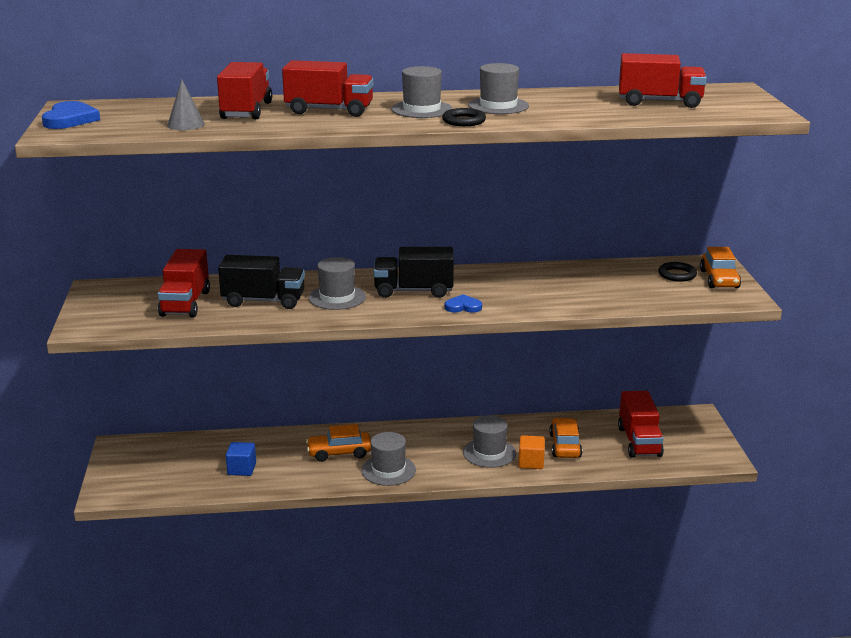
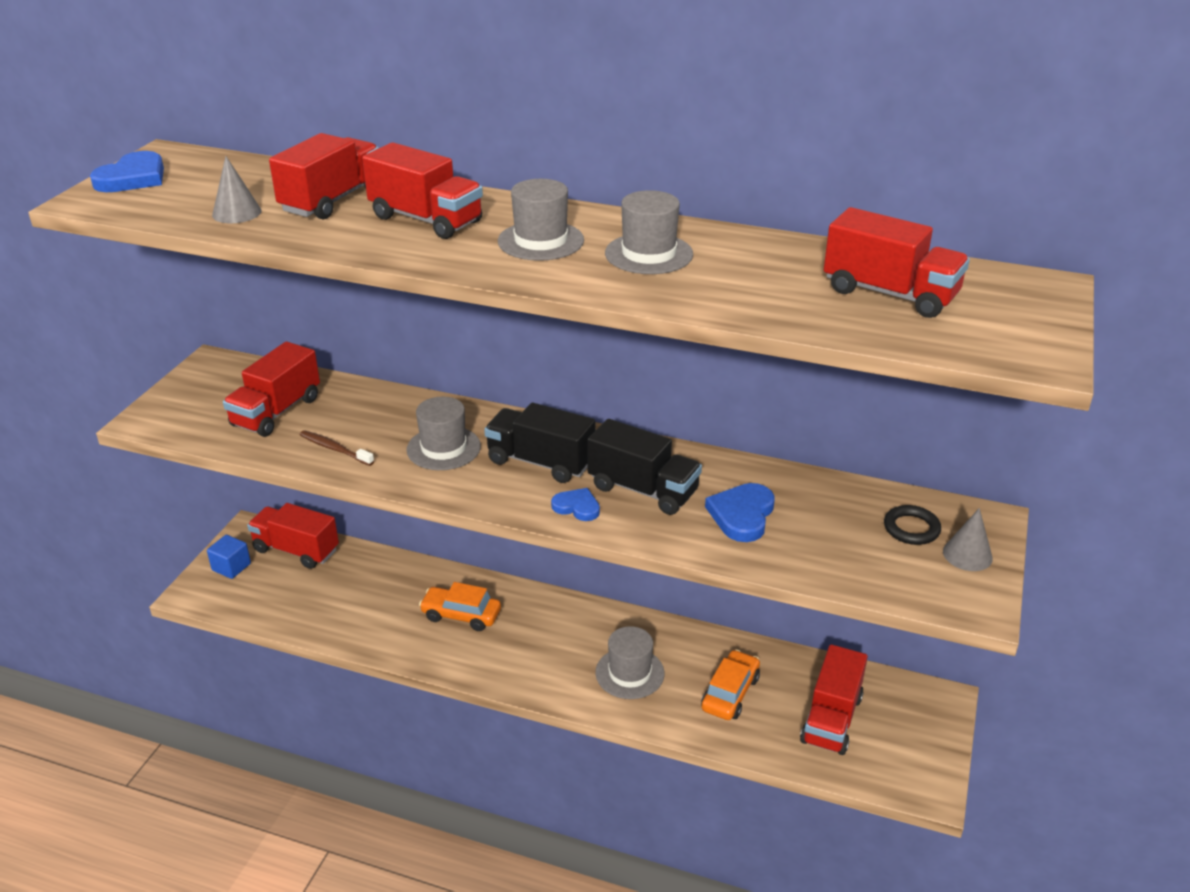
camera: 25 degrees right, 10 degrees up
(170, 448) = (296, 550): none -> red truck
(242, 469) = (345, 604): blue cube -> blue cube (231, 567)
(256, 313) = (334, 449): none -> brown toothbrush
(263, 301) = (359, 431): black truck -> black truck (643, 490)
(388, 470) = (496, 660): grey hat -> none
(464, 121) = (567, 277): black ring -> none
(531, 462) = (669, 705): orange cube -> none
(572, 289) = (742, 515): none -> blue heart
(719, 279) = (967, 555): orange car -> grey cone

